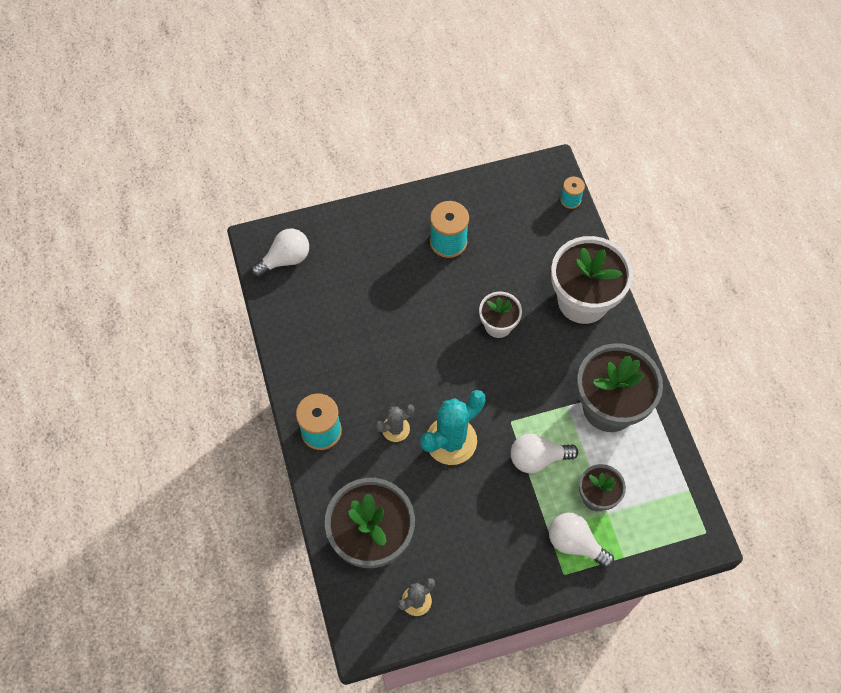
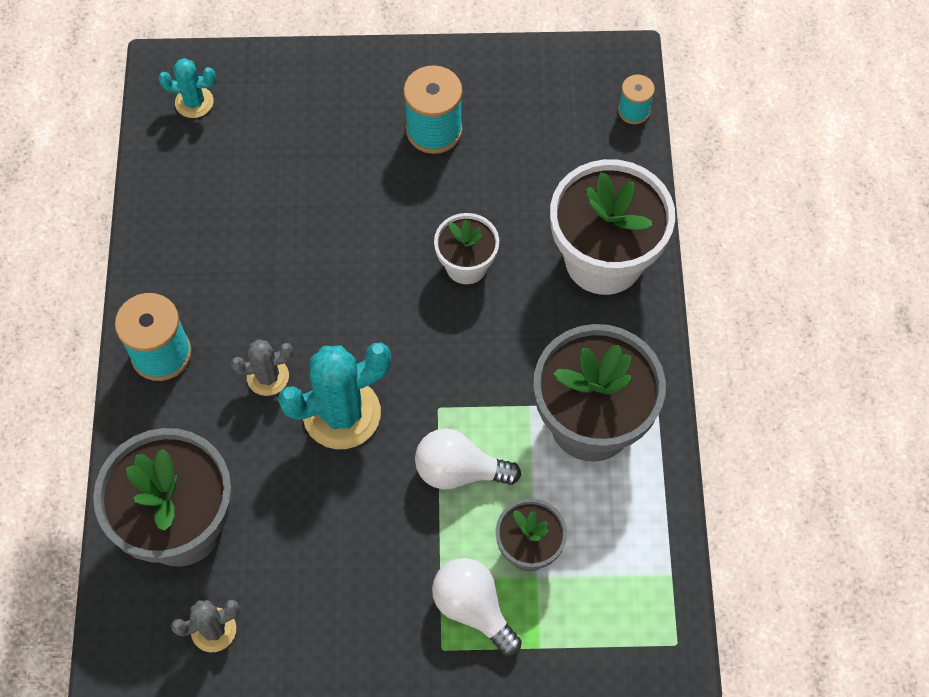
camera: 15 degrees right, 0 degrees up
(285, 259) = (194, 102): white light bulb -> turquoise cactus

